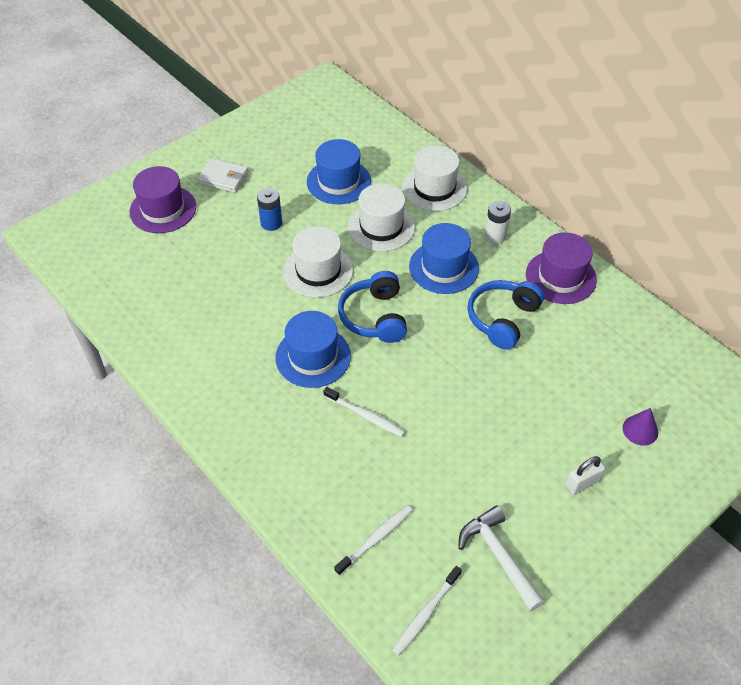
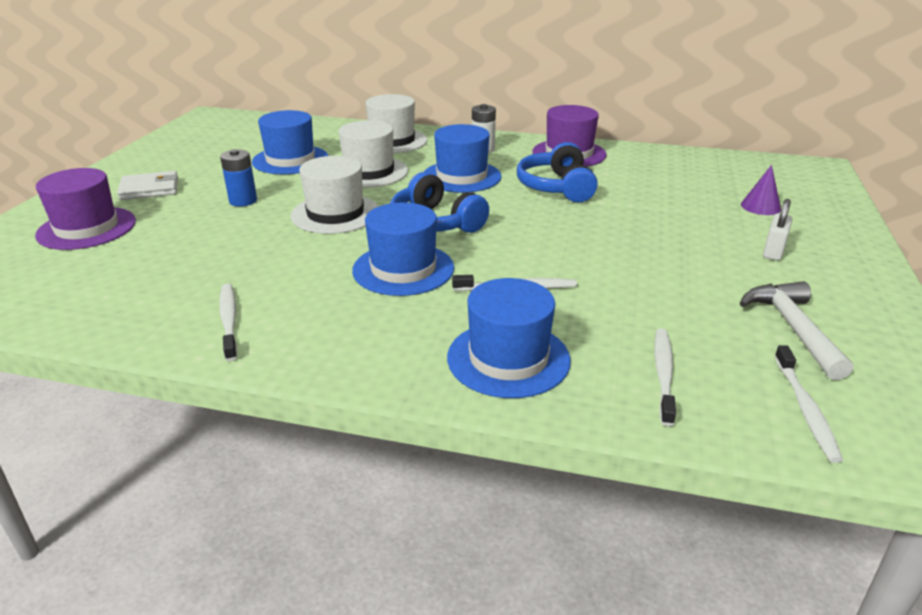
camera: 35 degrees left, 20 degrees down
(184, 350) = (229, 320): none -> white toothbrush
(303, 472) = (508, 358): none -> blue hat
(499, 556) = (793, 328): white hammer -> white hammer turned 60 degrees clockwise

